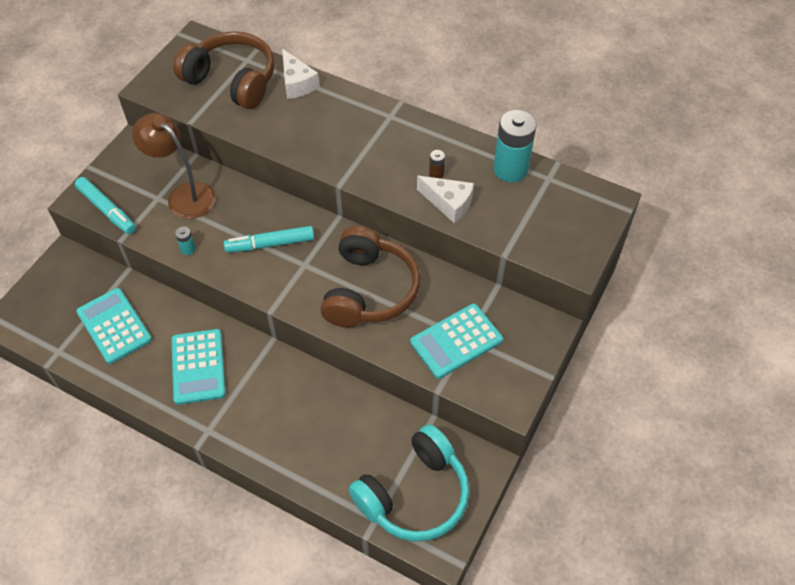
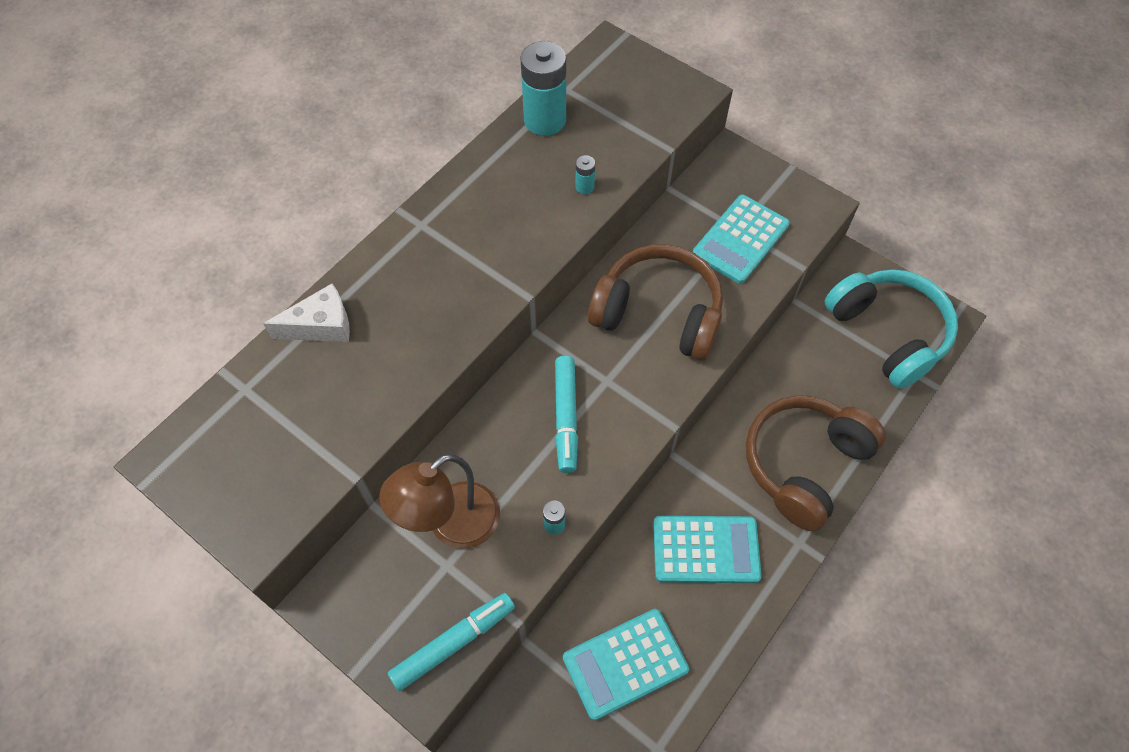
camera: 80 degrees left, 5 degrees up
(232, 81) = (284, 412): brown headphones -> brown headphones (805, 465)
(436, 174) = (535, 191): brown battery -> none
(448, 203) = (584, 187): white cheese -> turquoise battery
(456, 341) = (740, 239): turquoise calculator -> turquoise calculator turned 60 degrees clockwise

